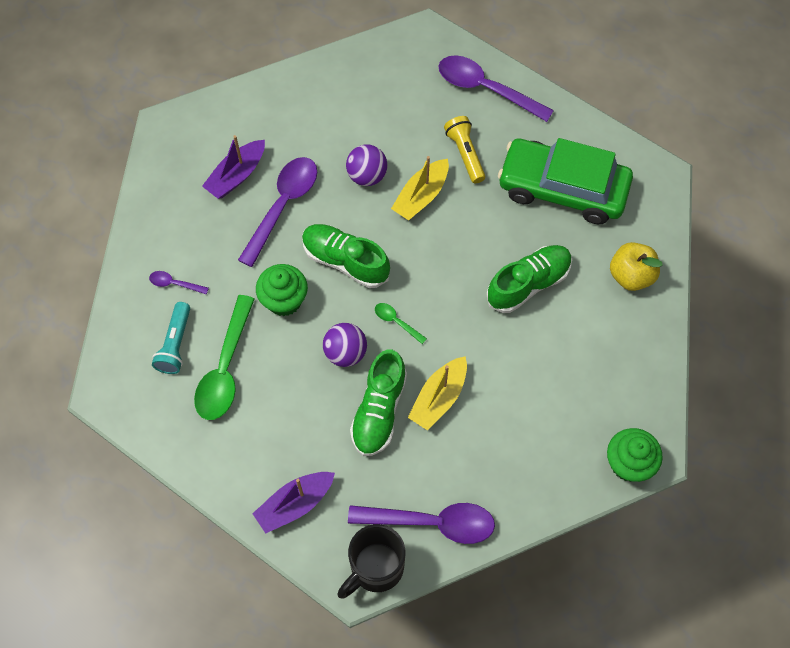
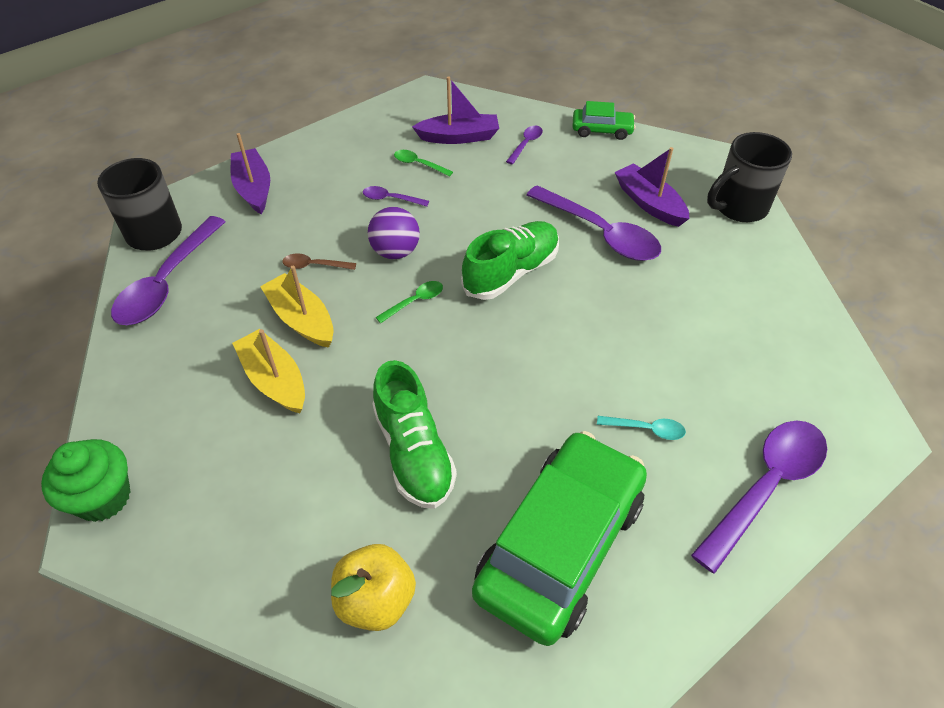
camera: 105 degrees right, 15 degrees down
(139, 224) = (602, 130): none -> green car
(175, 344) = (459, 137): turquoise flashlight -> purple boat
(225, 368) = (419, 164): green spoon -> green spoon, size x0.45
(226, 113) = (738, 207): none -> black mug
(280, 377) = (391, 199): none -> purple spoon
(284, 300) = (478, 215): green cupcake -> none
(367, 175) = (628, 314): purple ball -> none
(379, 411) = (314, 266): green shoe -> brown spoon
(421, 196) = (585, 363): yellow boat -> yellow boat (274, 380)
(465, 154) = (646, 429): yellow flashlight -> turquoise spoon

